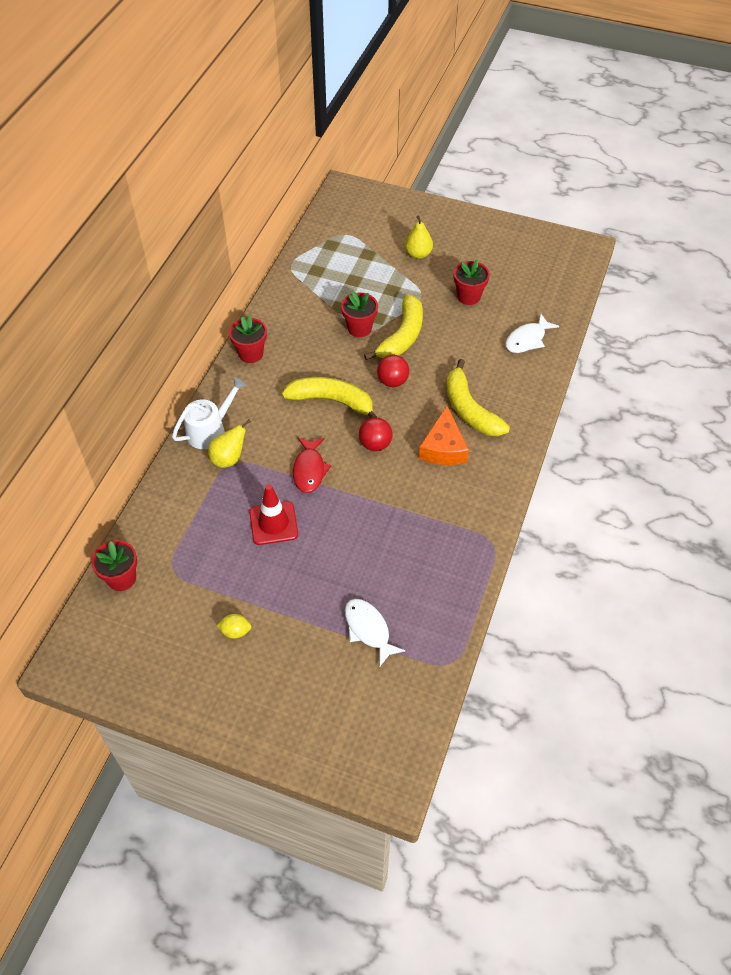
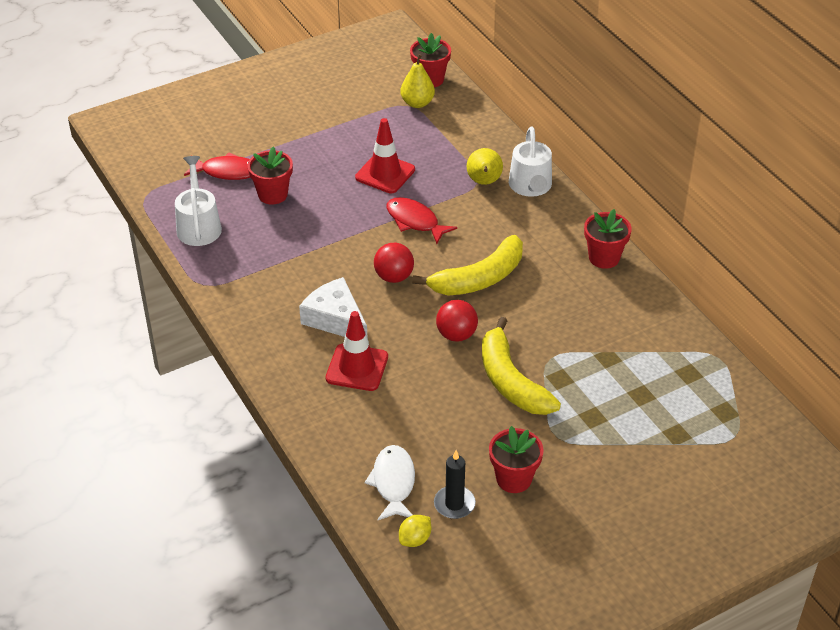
camera: 130 degrees right, 10 degrees down
(235, 631) = (314, 110): yellow lemon -> yellow lemon (415, 539)
(359, 328) = (558, 355): red flower pot -> red flower pot (272, 194)
(368, 630) = (227, 171): white fish -> red fish
(418, 254) = (633, 482): yellow pear -> yellow pear (417, 103)
(443, 447) = (335, 319): orange cheese -> white cheese
(443, 596) = (198, 226): none -> white watering can
(469, 409) = (357, 367): yellow banana -> red traffic cone
(511, 308) = (454, 504): none -> black candle

